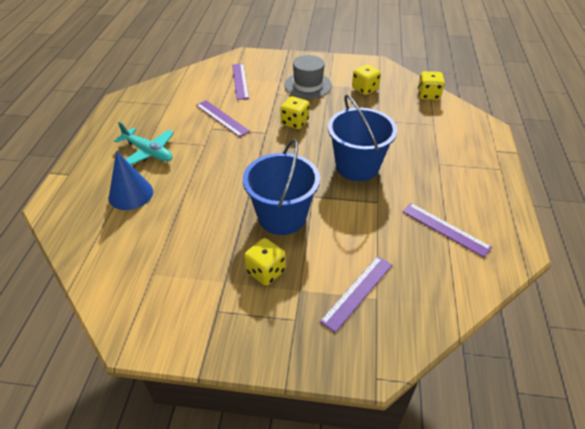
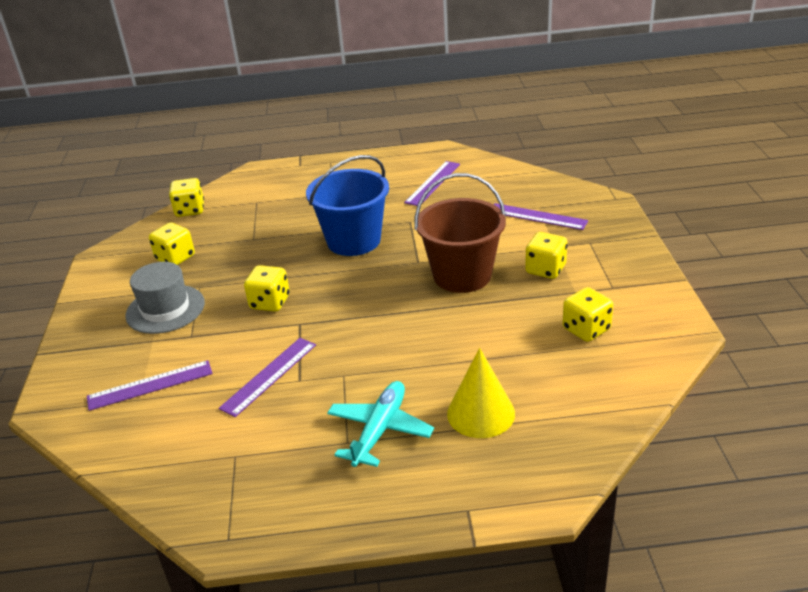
camera: 100 degrees left, 10 degrees down
(131, 194) = (481, 413): blue cone -> yellow cone
(173, 272) = (586, 329): none -> yellow dice
(282, 217) = (462, 275): blue bucket -> brown bucket

